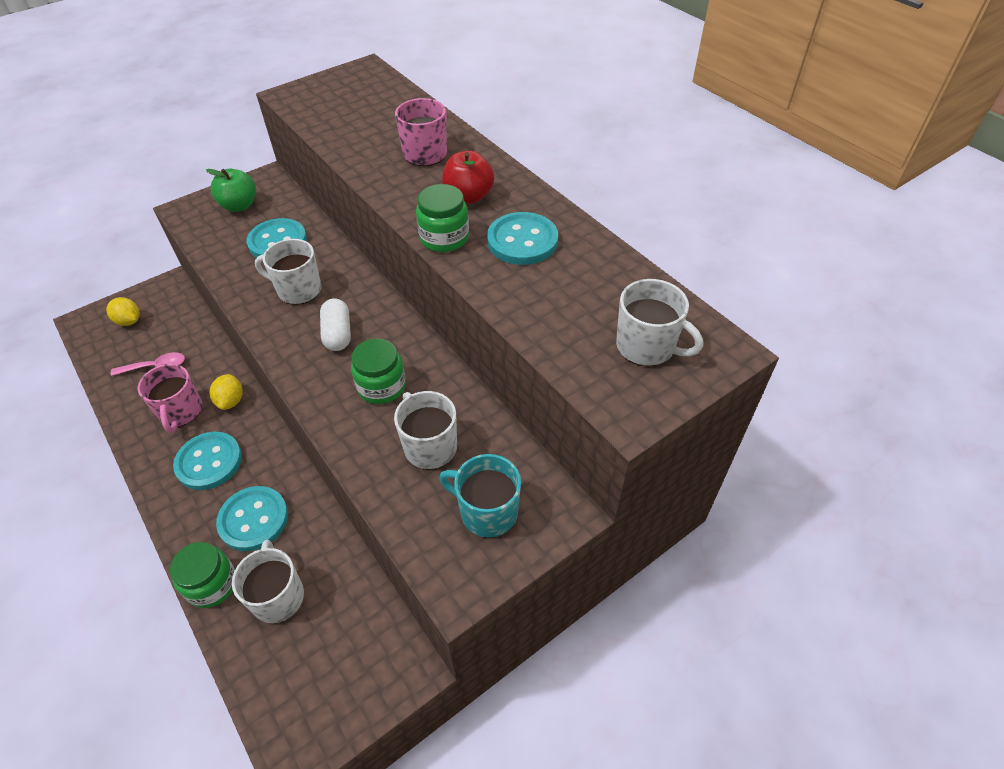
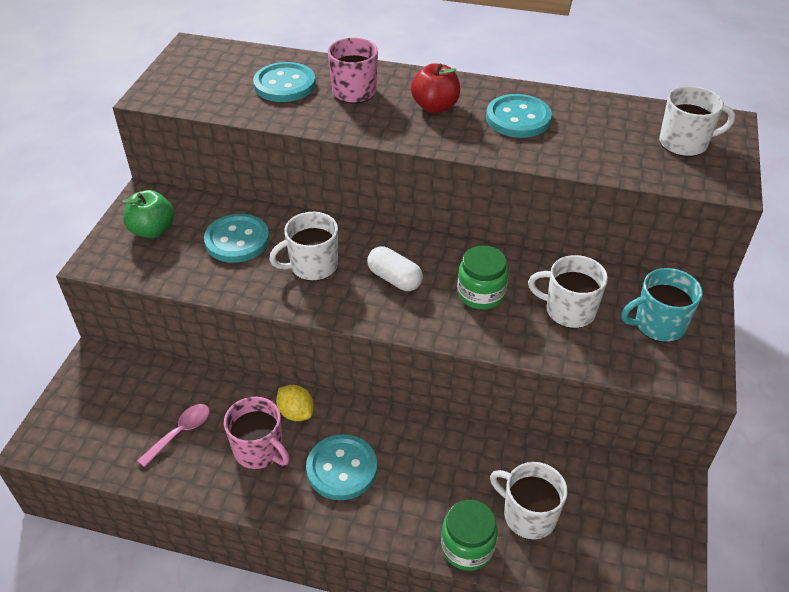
camera: 40 degrees left, 5 degrees down
(129, 321) = (93, 413): yellow lemon -> none
(253, 519) = (438, 481): turquoise button -> turquoise button (284, 85)
(444, 238) = (461, 142): green jar -> none

